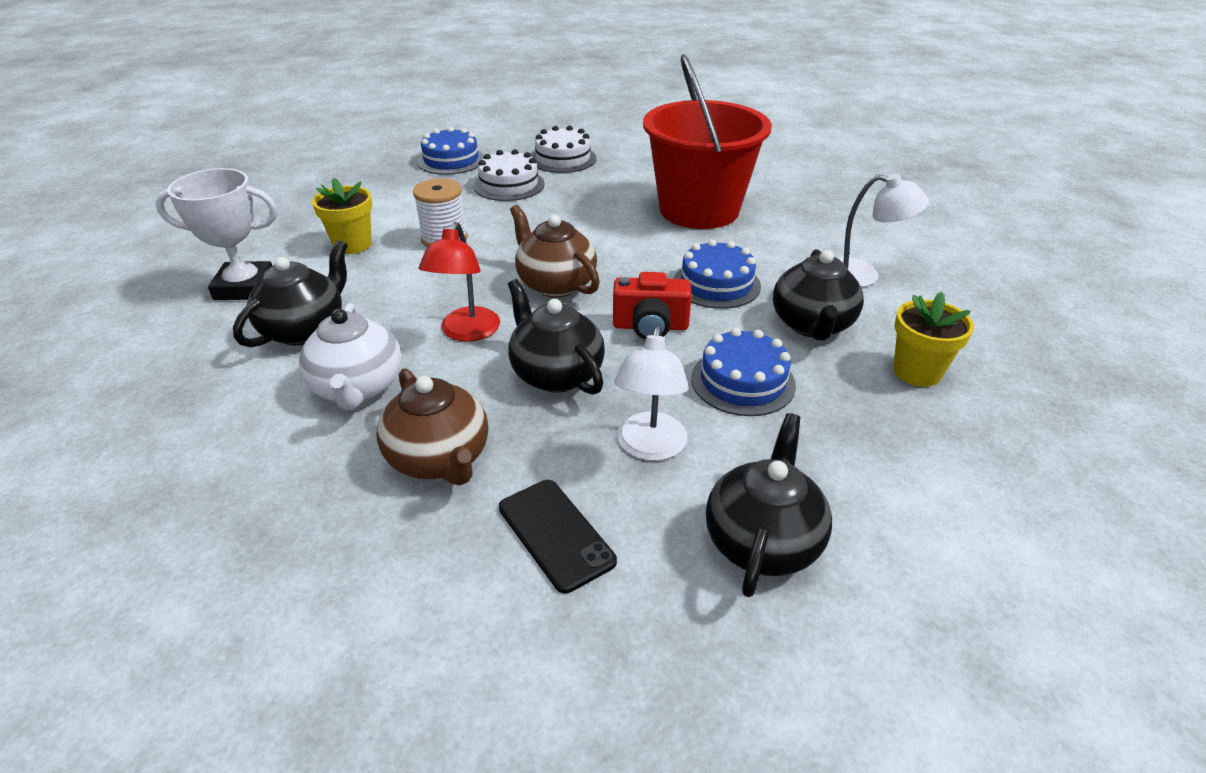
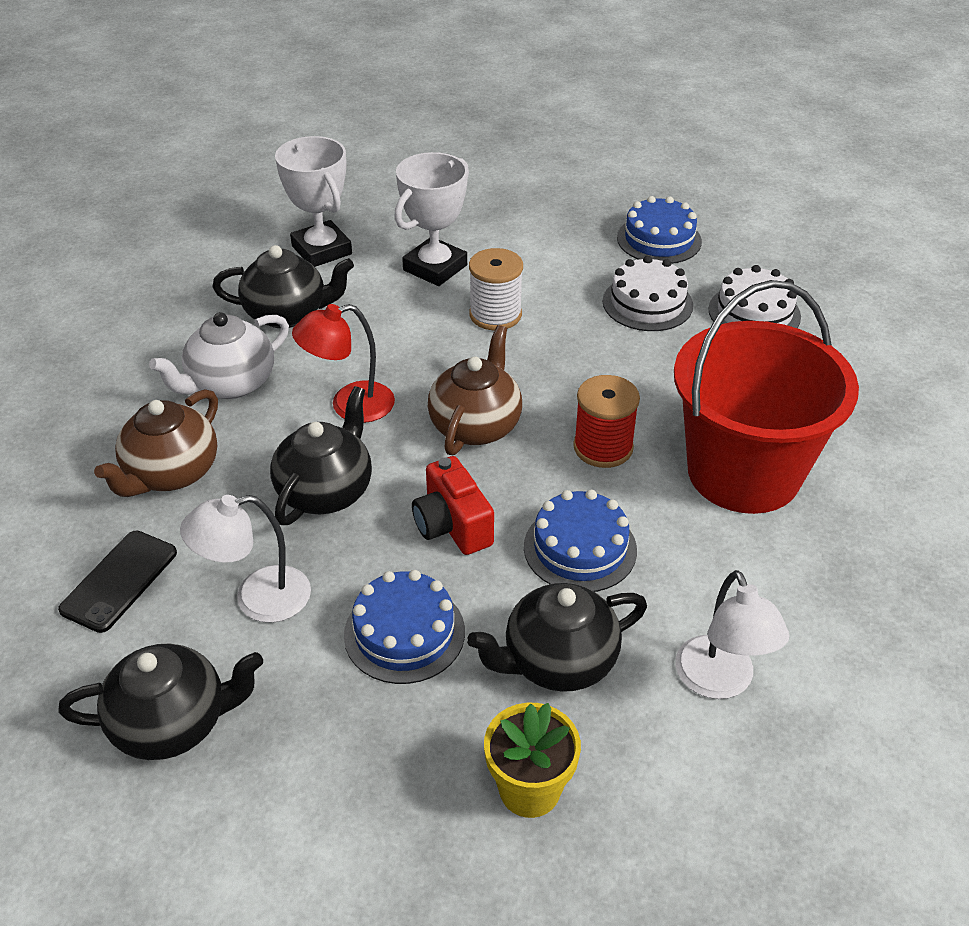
camera: 60 degrees right, 5 degrees up
(352, 245) = (435, 268): yellow flower pot -> white trophy
(630, 245) = (603, 447): none -> red spool

